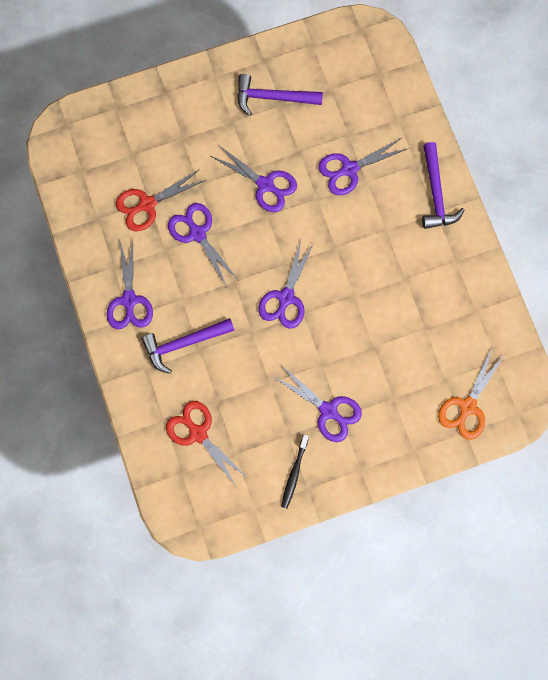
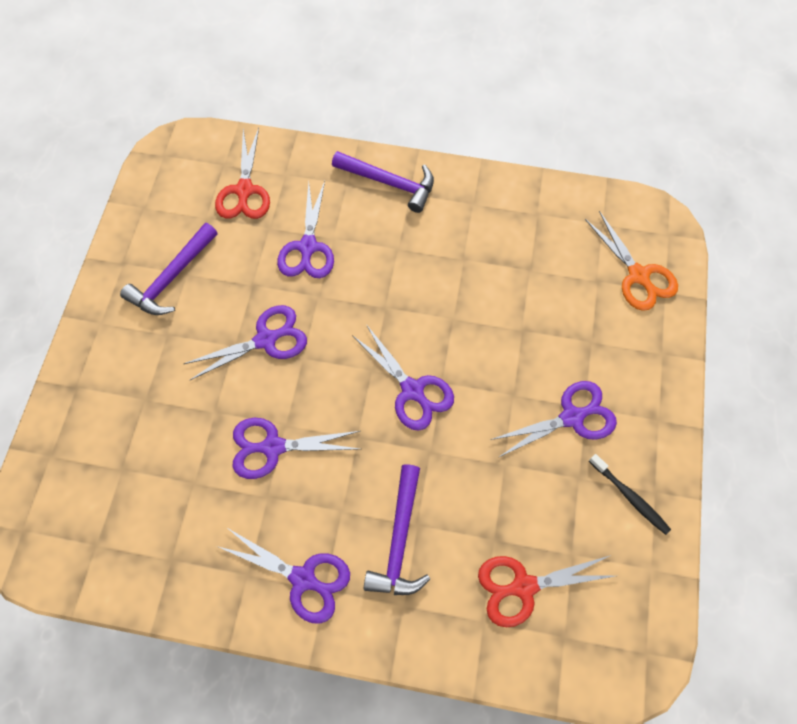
camera: 60 degrees left, 10 degrees down
(147, 204) = (196, 486): red scissors -> red scissors (244, 190)

